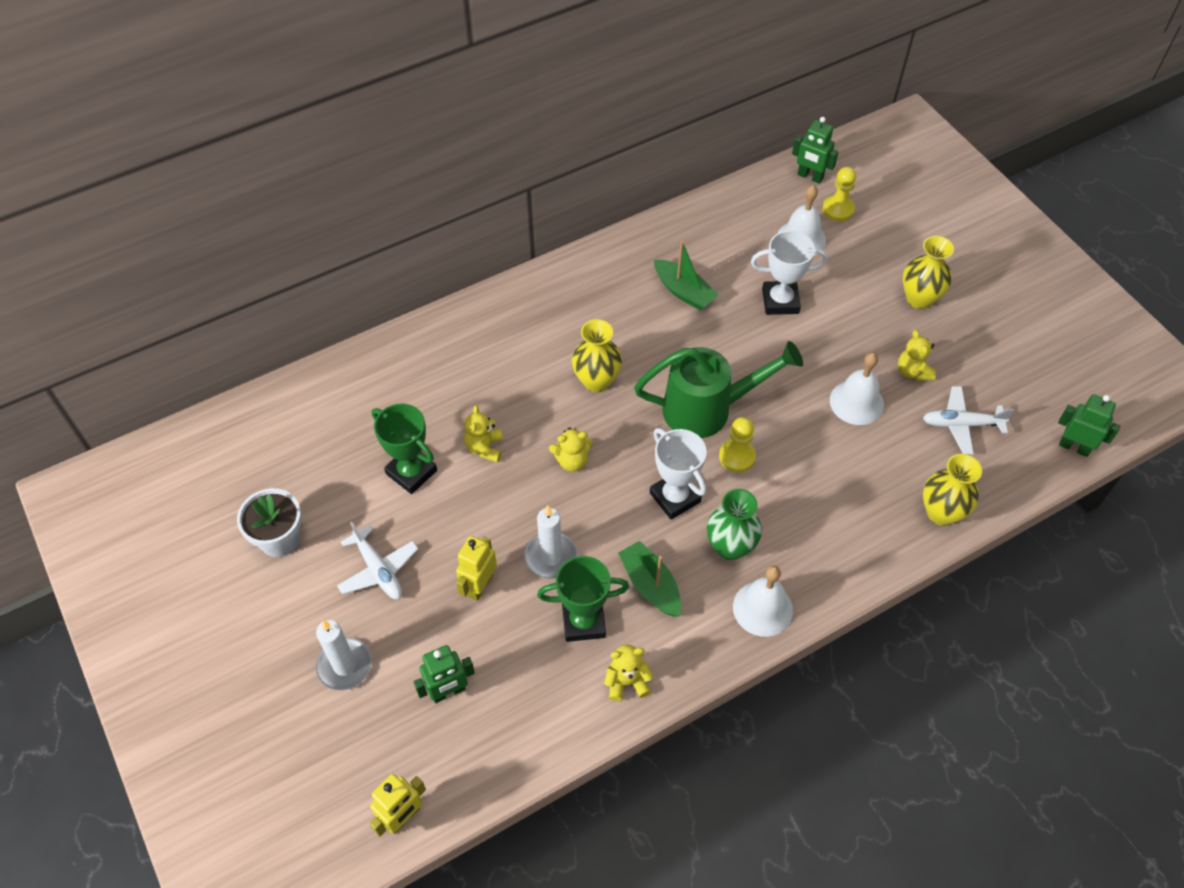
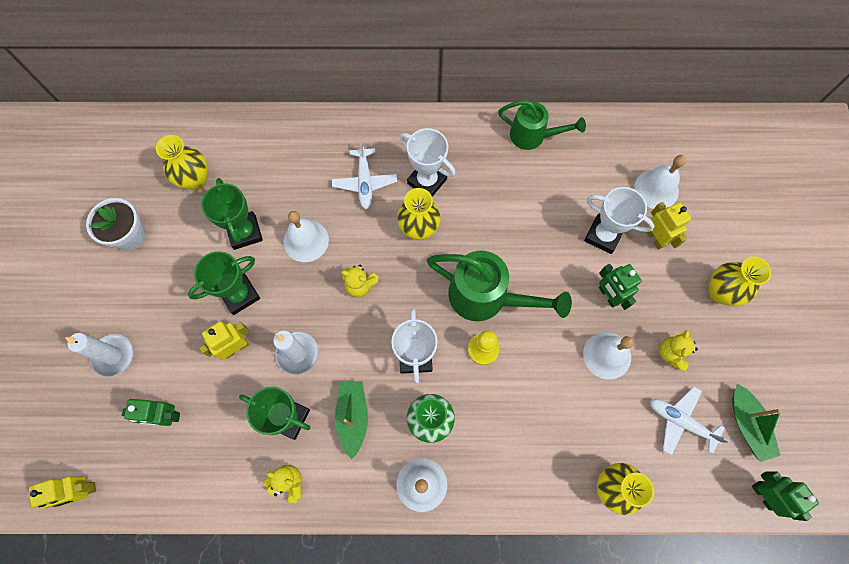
camera: 30 degrees right, 15 degrees up
(319, 449) = (195, 180): none -> yellow vase
(378, 570) = (177, 296): white plane -> white plane (365, 182)
(448, 534) = (239, 295): none -> green trophy
(485, 448) = (306, 240): yellow teddy bear -> white bell
(574, 334) = (427, 181): none -> white trophy
(651, 246) = (532, 136): none -> green watering can
(684, 292) = (532, 188): green boat -> green boat (747, 425)
(810, 176) = (700, 137): green robot -> green robot (608, 295)
(829, 281) = (655, 238): none -> yellow robot
(838, 209) = (704, 178): yellow pawn -> none

